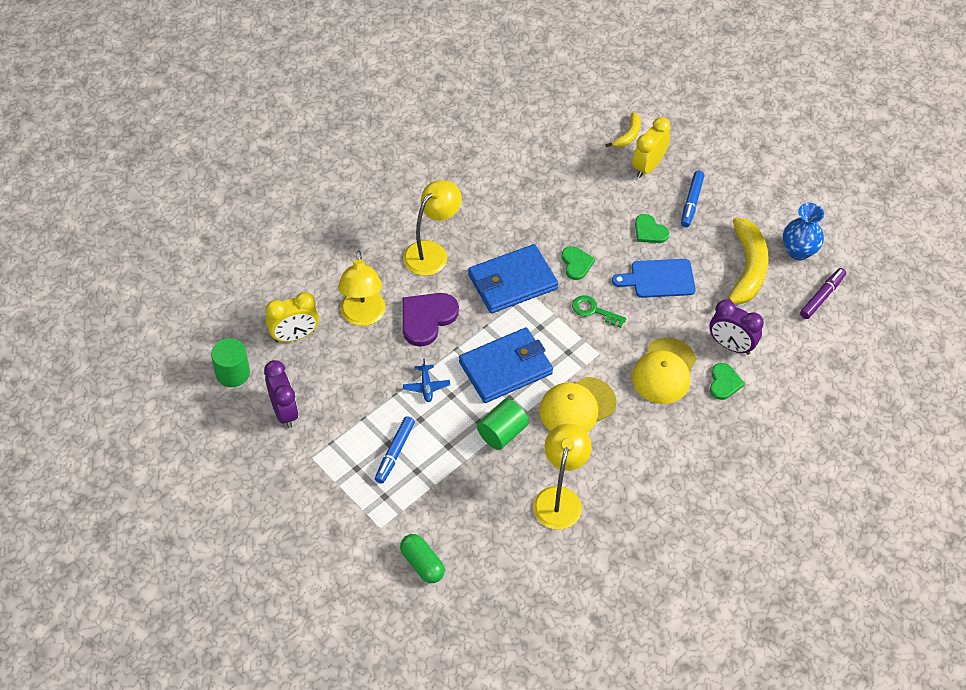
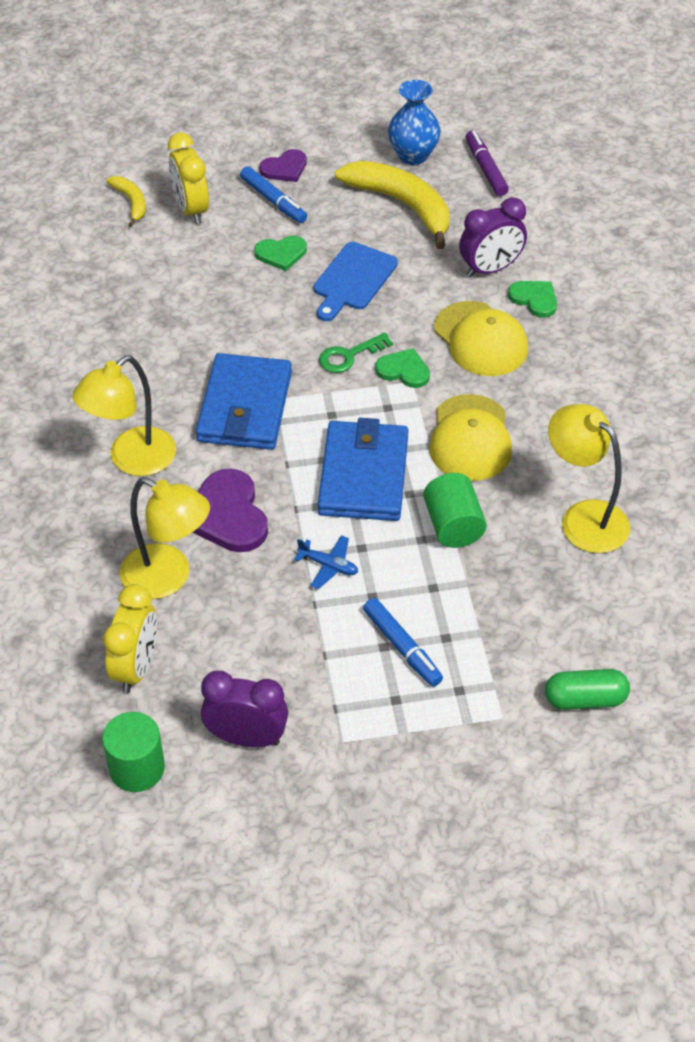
camera: 55 degrees left, 5 degrees down
(431, 252) = (132, 460): yellow lamp -> yellow lamp turned 120 degrees counterclockwise
(576, 263) = (270, 337): green heart -> green heart (403, 370)
(725, 192) = (285, 168): none -> purple heart

